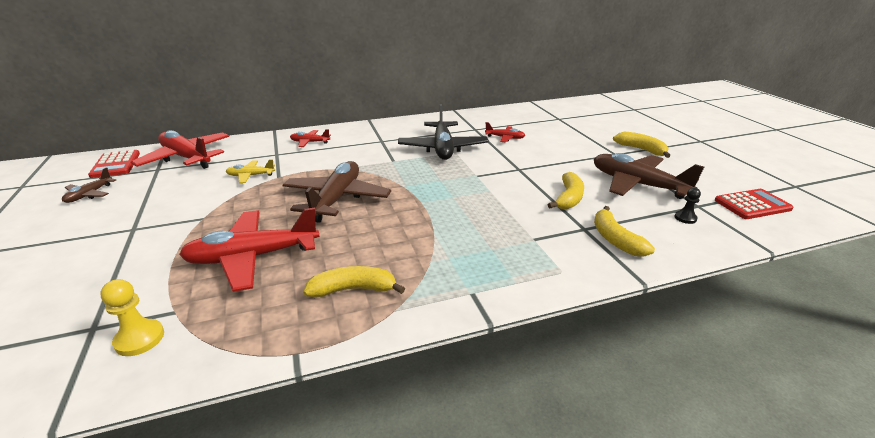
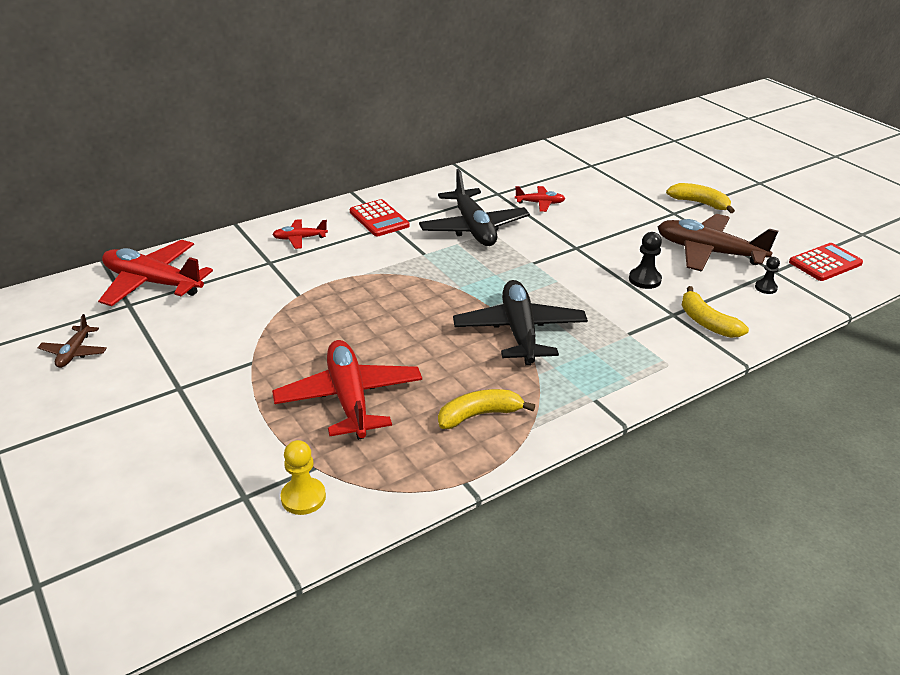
camera: 15 degrees left, 5 degrees up
(116, 164) = (63, 305): red calculator -> red calculator (379, 219)
(251, 176) = (262, 298): yellow plane -> none
(253, 257) = (349, 398): red plane -> red plane turned 105 degrees clockwise
(336, 199) = (391, 315): brown plane -> none
(434, 224) = (519, 331): none -> black plane
(569, 198) = (644, 279): yellow banana -> black pawn

